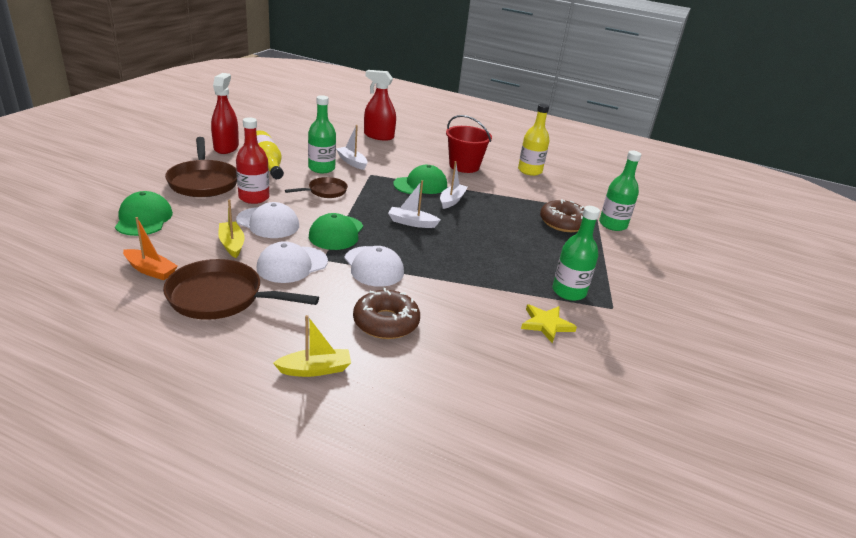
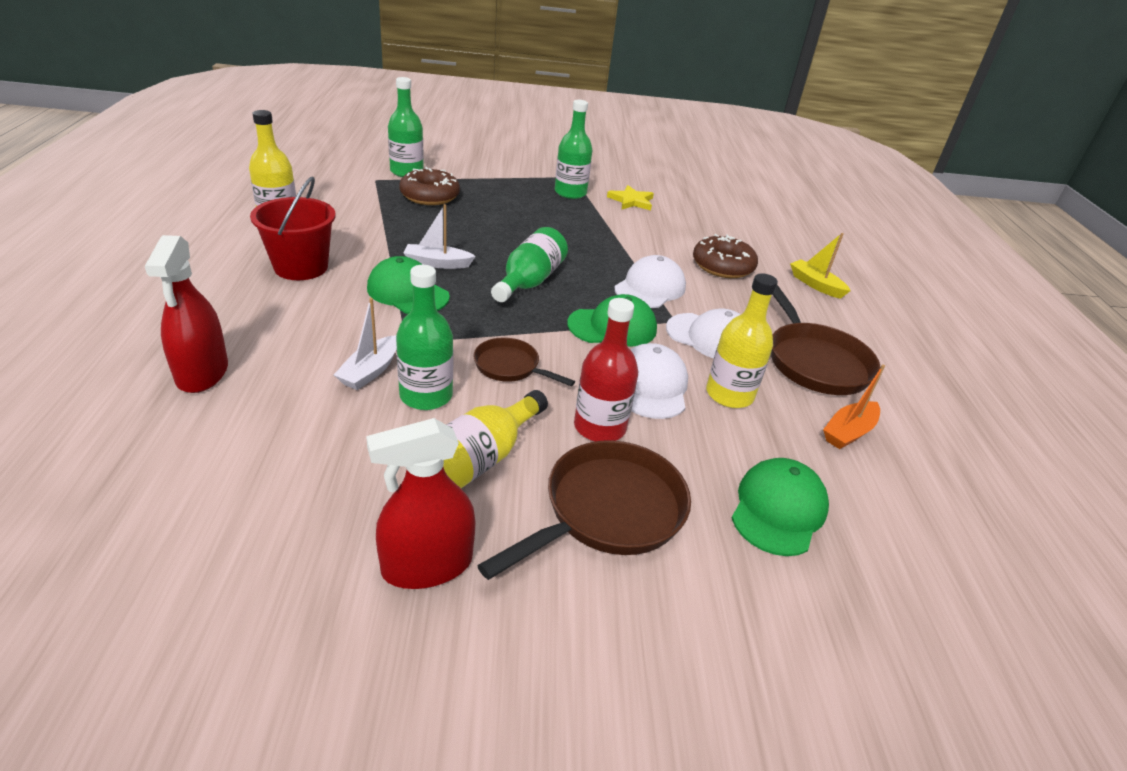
camera: 115 degrees left, 5 degrees up
(144, 218) = (778, 510): green cap -> green cap turned 150 degrees clockwise
(150, 270) = (848, 432): orange boat -> orange boat turned 135 degrees counterclockwise
(232, 244) = (729, 395): yellow boat -> yellow bottle
(412, 223) = (529, 281): white boat -> green bottle

